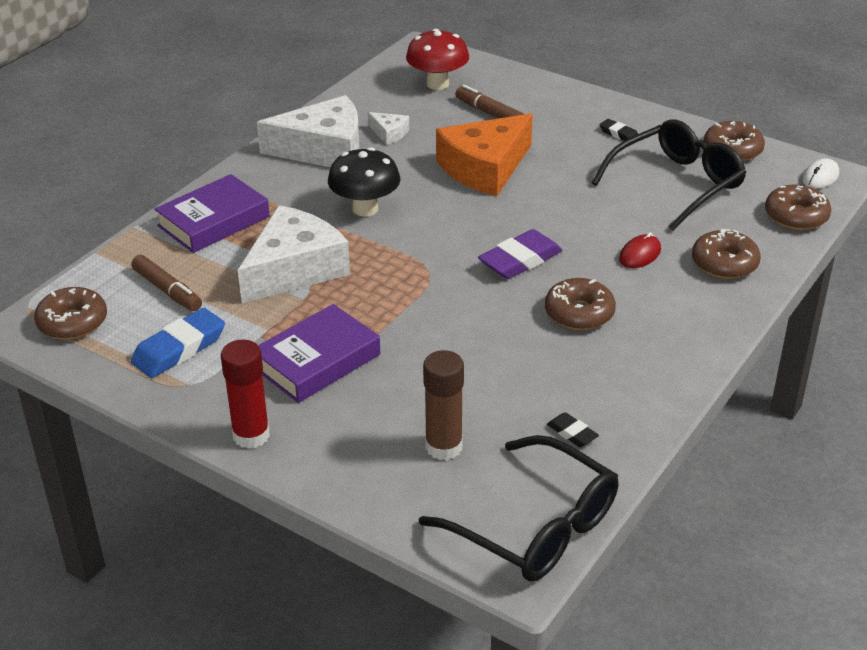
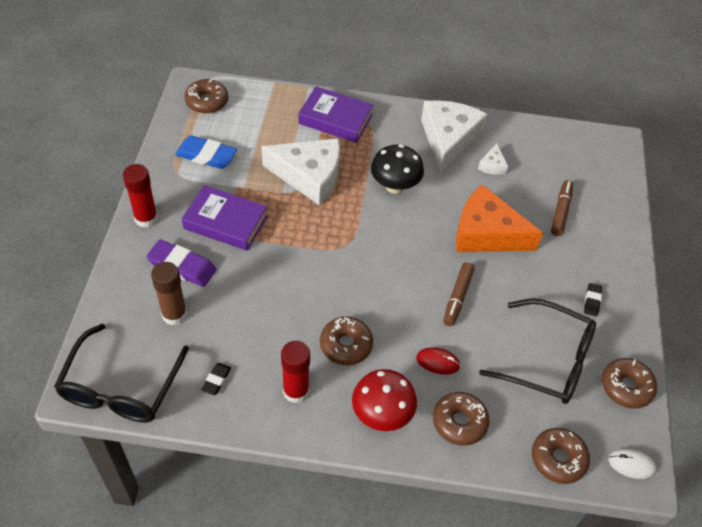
camera: 60 degrees right, 15 degrees up
(167, 290) = (256, 128): brown marker -> brown marker (457, 297)
(324, 149) = (448, 139): white cheese -> white cheese turned 135 degrees counterclockwise
(437, 84) = (577, 168): red mushroom -> red mushroom (382, 414)
(520, 260) = (387, 291): purple eraser -> purple eraser (182, 266)
(623, 370) = (296, 391): none -> red glue stick

